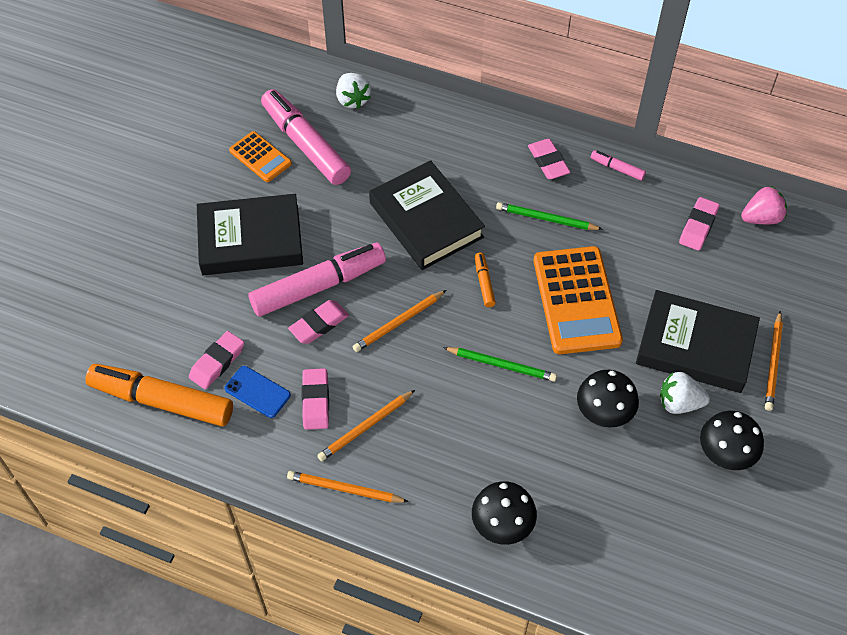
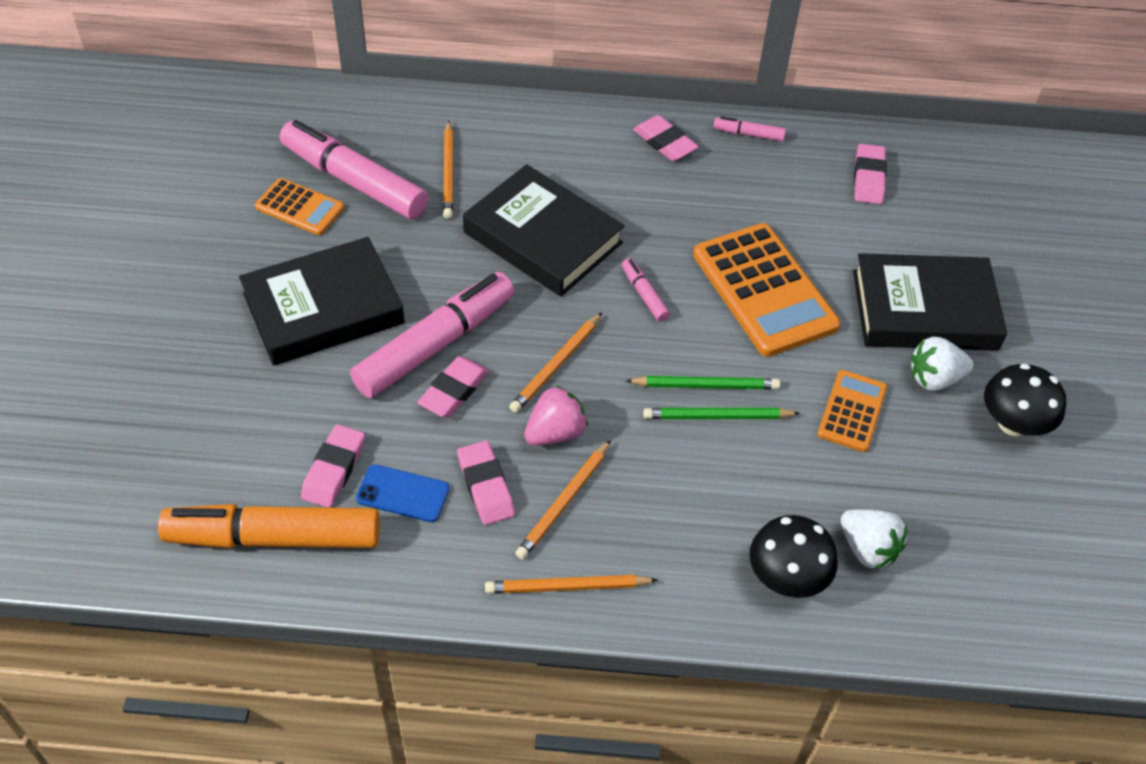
camera: 20 degrees left, 5 degrees down
(353, 100) = (395, 119): white strawberry -> white strawberry (867, 549)
(484, 283) = (644, 295): orange marker -> pink marker
(546, 219) = (689, 206): green pencil -> green pencil (717, 417)
(604, 412) = (852, 411): black mushroom -> orange calculator
(761, 218) = (934, 155): pink strawberry -> pink strawberry (555, 433)
(773, 363) = (1020, 308): orange pencil -> orange pencil (448, 172)

